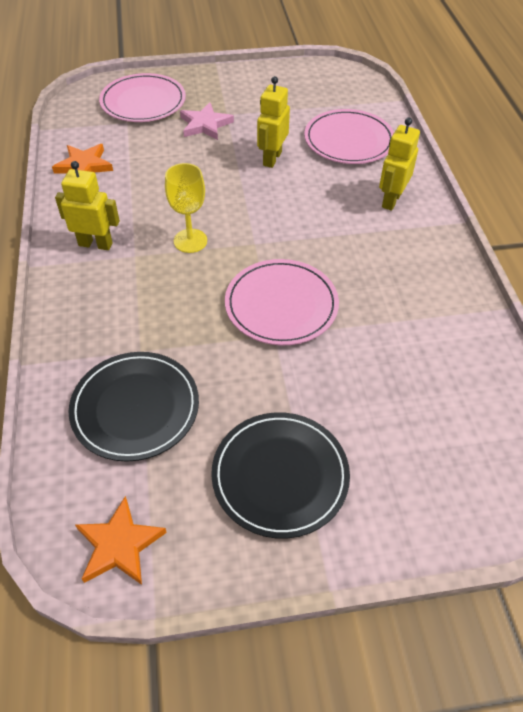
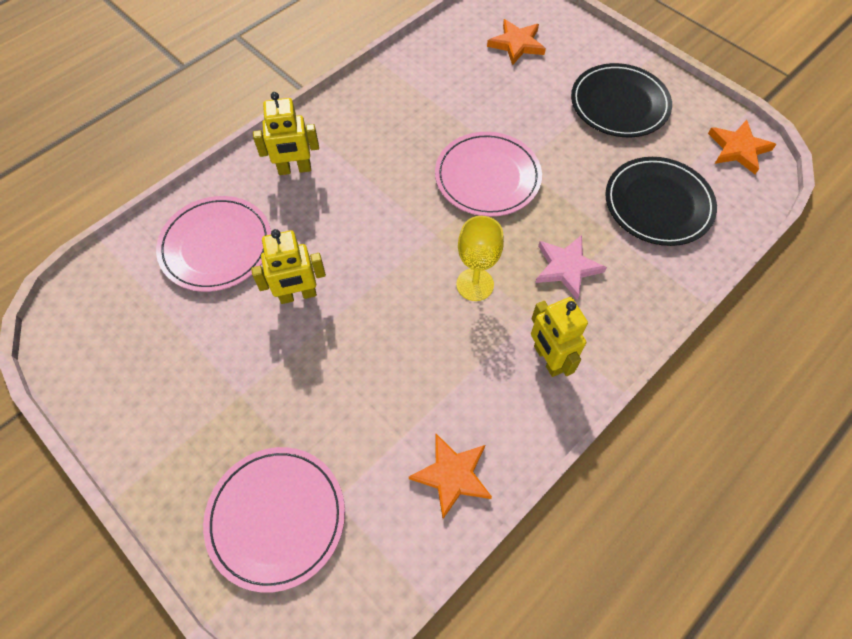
camera: 125 degrees left, 10 degrees up
(205, 124) = (278, 403): pink star -> pink star (567, 268)
(448, 442) = (516, 44): none -> orange star

